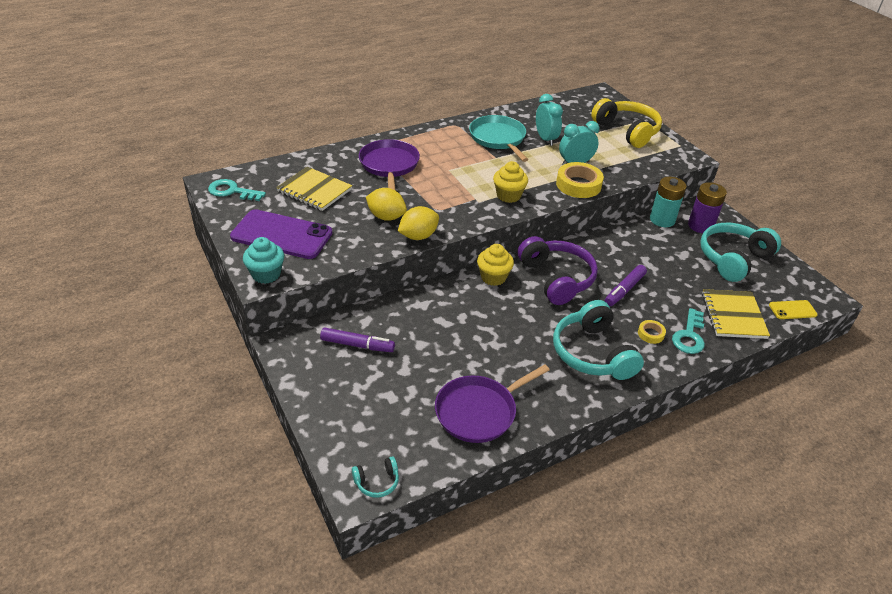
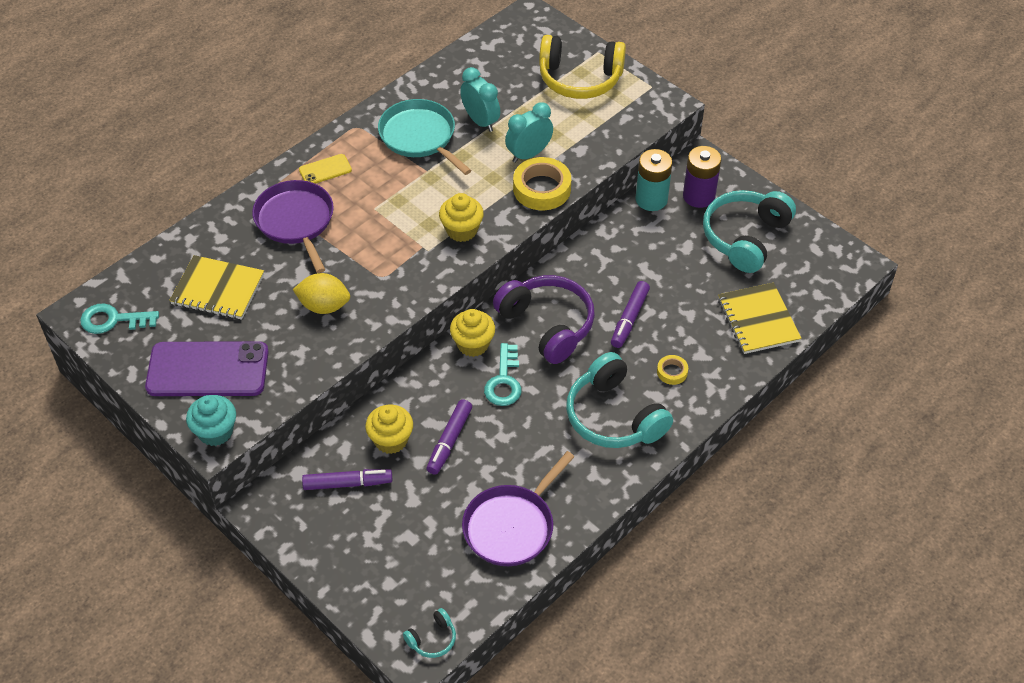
camera: 15 degrees left, 10 degrees up
(404, 324) = (391, 440): none -> yellow cupcake
(418, 236) = (373, 324): yellow lemon -> none
(450, 336) = (449, 441): none -> purple marker
(627, 131) = (580, 79): yellow headphones -> yellow headphones turned 150 degrees clockwise
(689, 336) = (714, 362): turquoise key -> turquoise key (504, 381)
(792, 310) = (821, 293): yellow phone -> yellow phone (325, 170)

